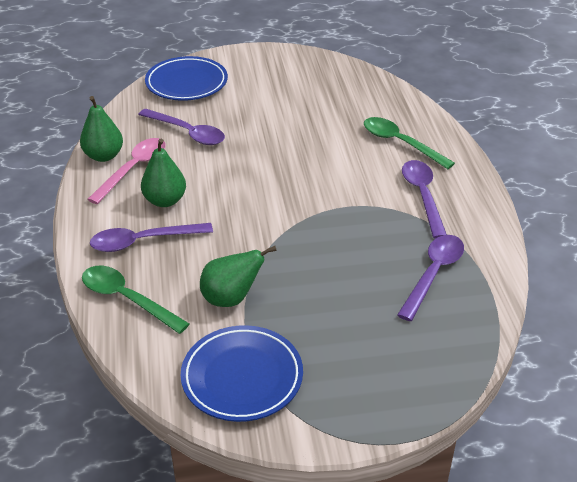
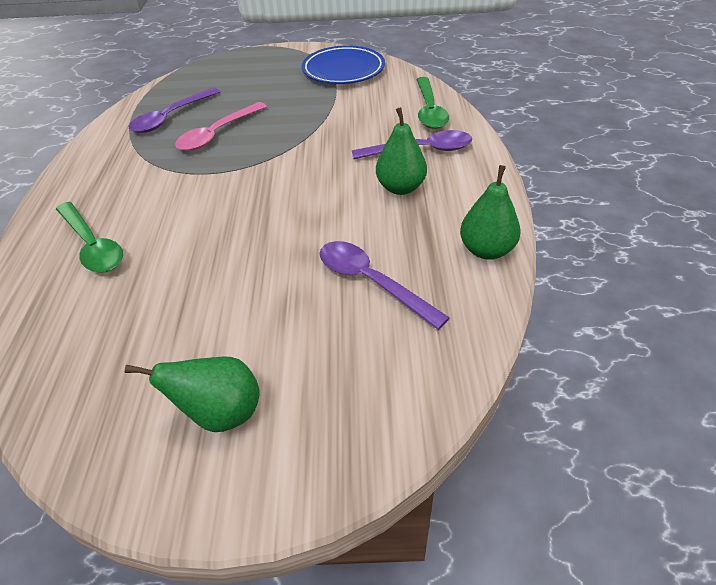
camera: 170 degrees left, 5 degrees up
(127, 299) = (429, 110): green spoon -> green spoon turned 45 degrees clockwise
(134, 169) = (442, 228): pink spoon -> pink spoon (217, 134)
(186, 83) = (368, 402): blue plate -> none
(231, 298) = (343, 108): green pear -> green pear (220, 413)
(422, 196) = (123, 179): purple spoon -> none

